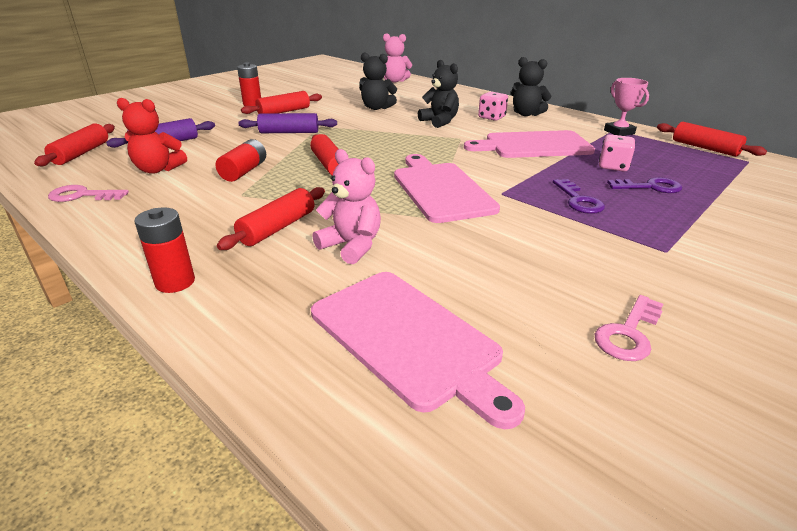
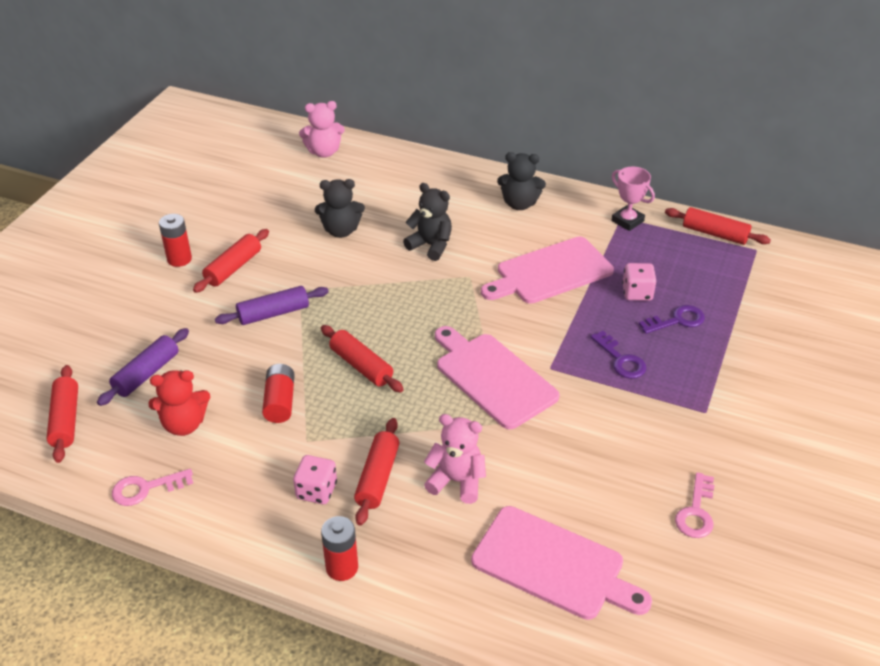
camera: 20 degrees left, 10 degrees up
(491, 117) = (484, 221): pink dice -> pink dice (316, 491)

